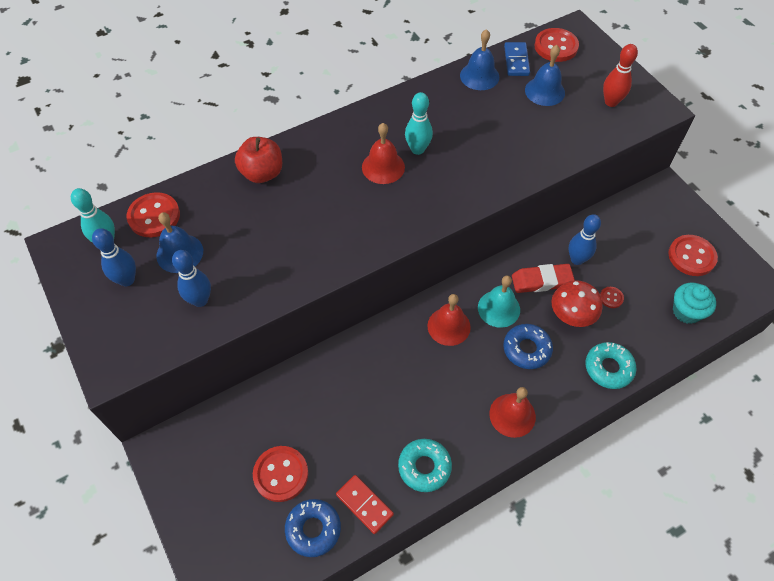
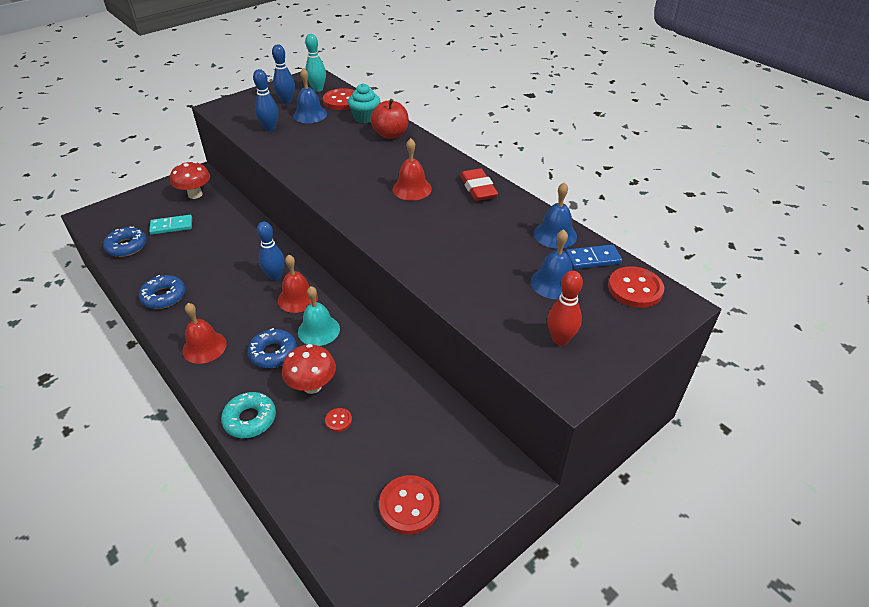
camera: 80 degrees right, 15 degrees down
(211, 450) = (195, 194): none -> red mushroom
(281, 474) = (171, 226): red button -> turquoise domino
(364, 505) = (139, 268): red domino -> none
(417, 149) = (438, 205): turquoise bowling pin -> none
(424, 467) = (164, 296): turquoise donut -> blue donut
(541, 281) = (354, 360): red eraser -> red eraser (478, 189)
(577, 259) = (386, 388): blue bowling pin -> blue bowling pin (275, 276)
(686, 311) = (325, 497): turquoise cupcake -> turquoise cupcake (365, 117)

